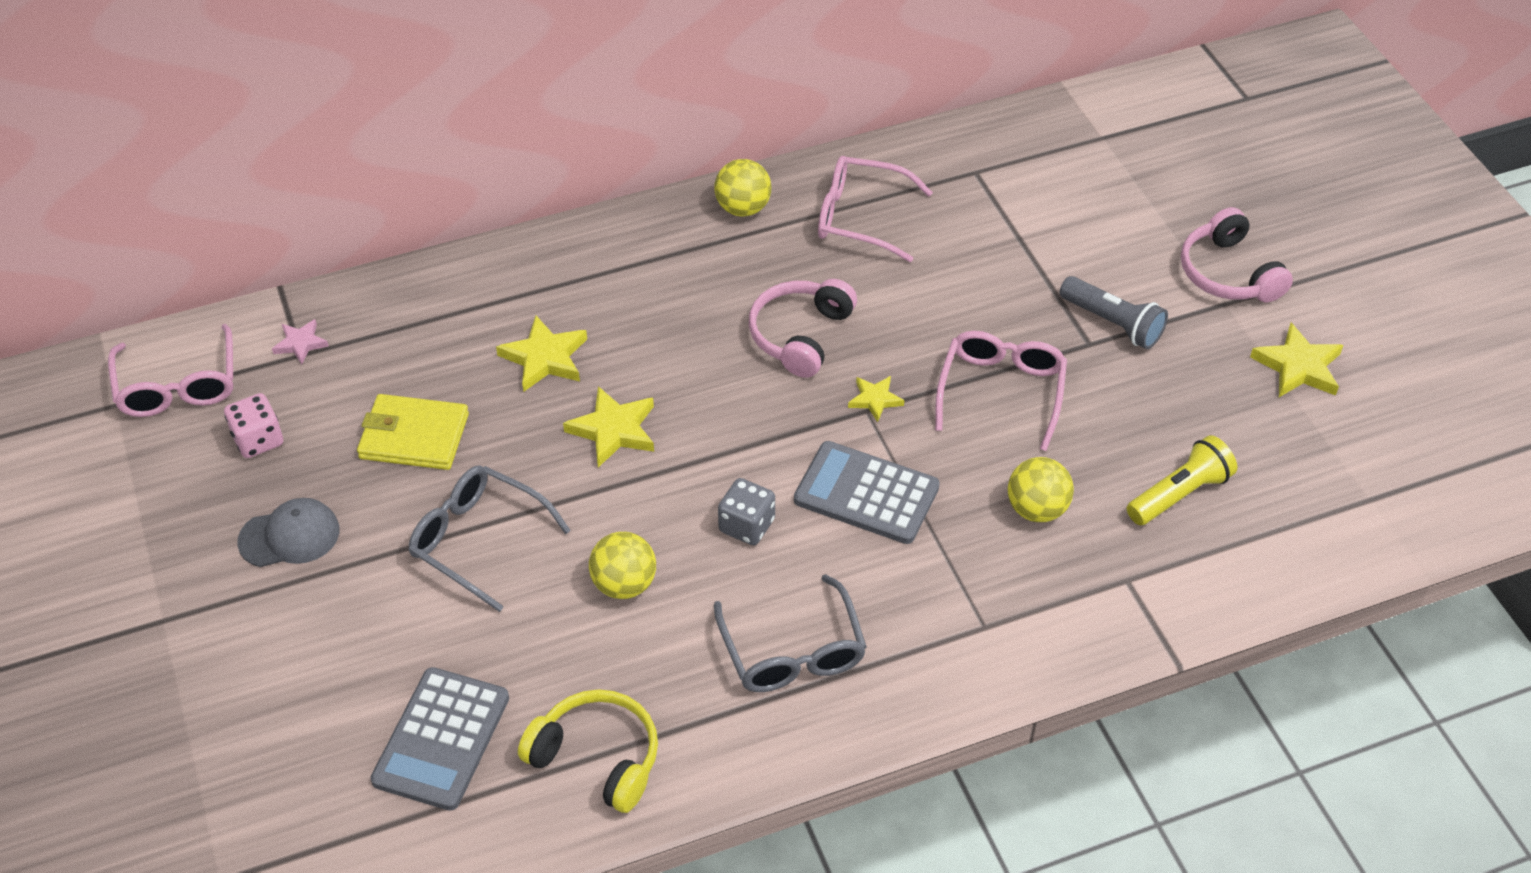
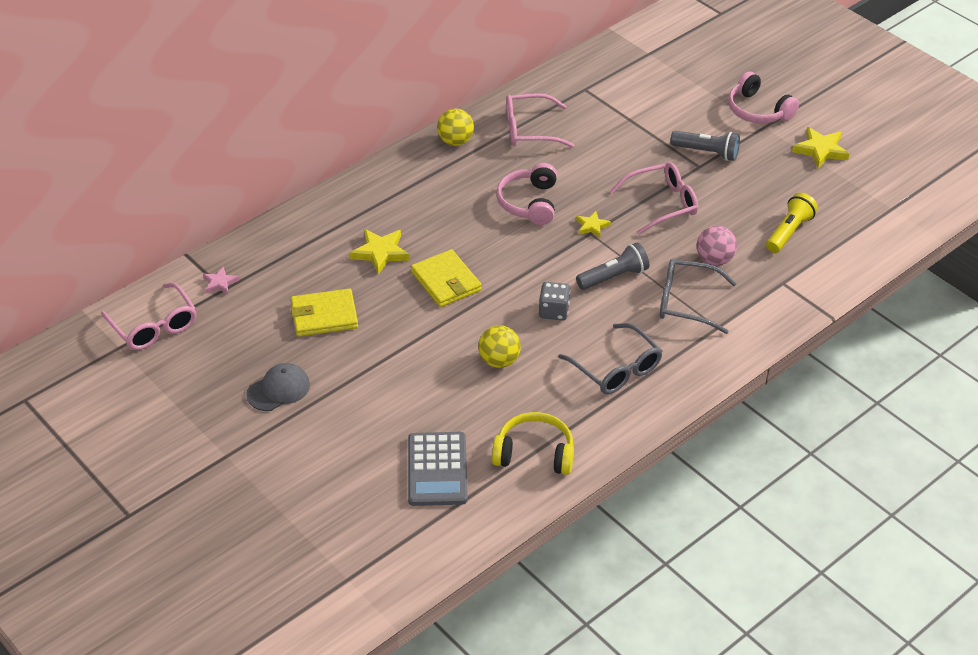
camera: 20 degrees left, 5 degrees down
(258, 440) = (226, 343): pink dice -> none
(478, 540) = (397, 361): grey glasses -> grey glasses (686, 302)
(614, 430) = (446, 281): yellow star -> yellow wallet
(866, 494) = (614, 277): grey calculator -> grey flashlight
(1001, 391) = (662, 204): pink glasses -> pink glasses turned 75 degrees clockwise
(1036, 509) = (714, 260): yellow ball -> pink ball

